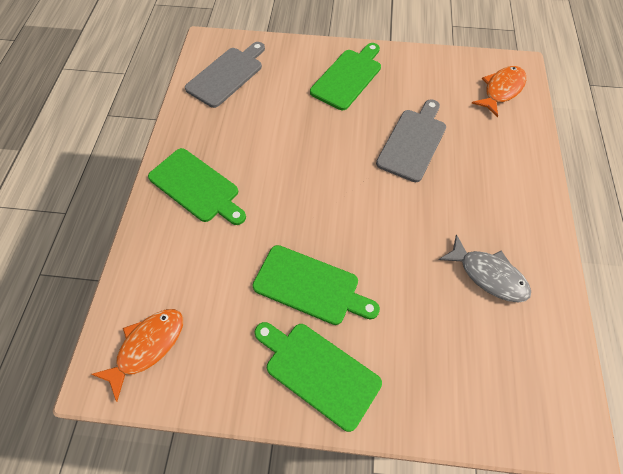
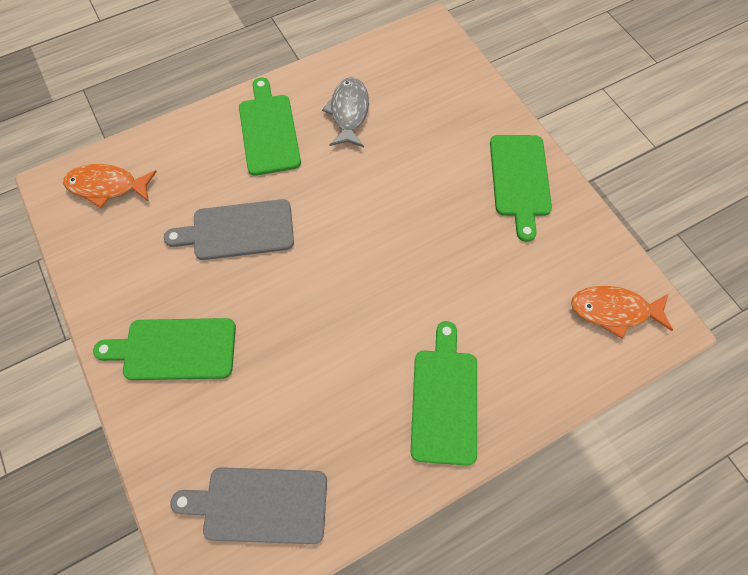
camera: 125 degrees left, 5 degrees up
(310, 286) = (460, 225): green cutting board -> green cutting board (269, 131)

